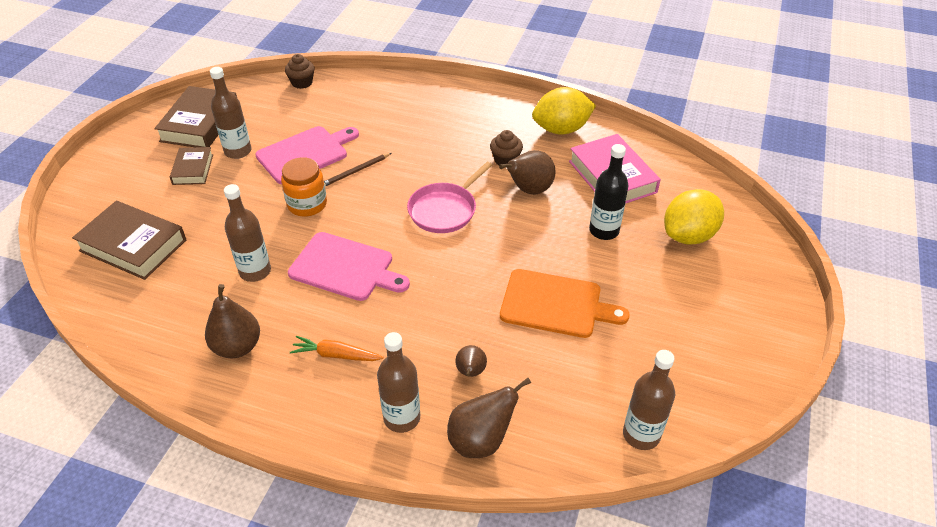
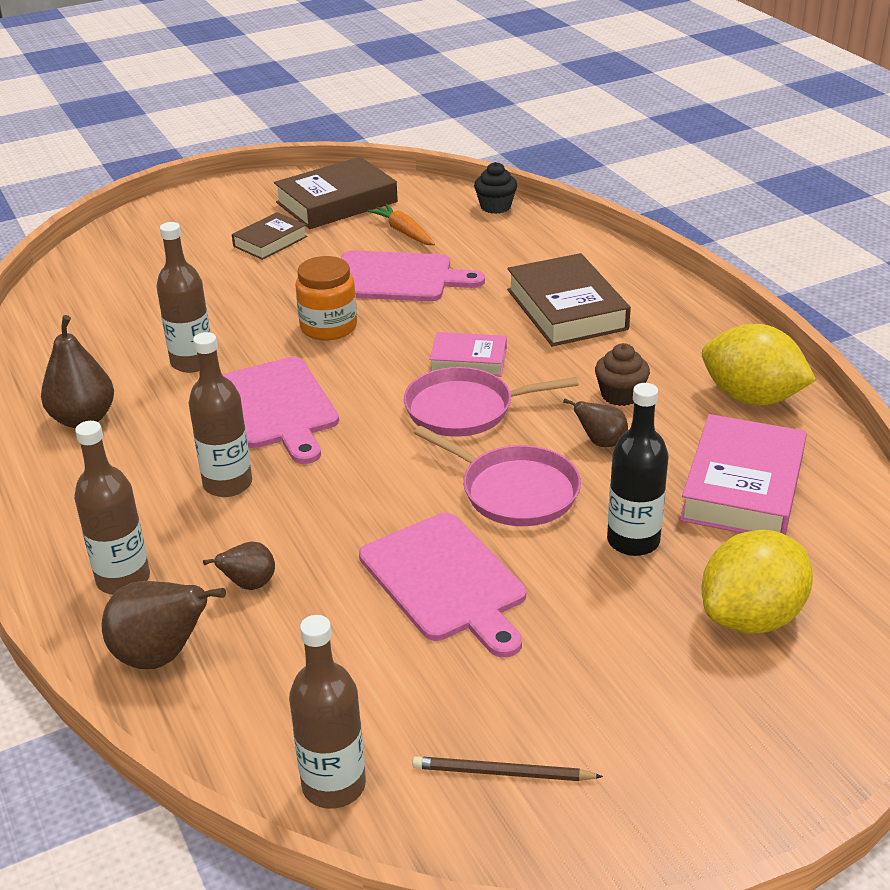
camera: 45 degrees right, 10 degrees down
(133, 245) = (127, 283): brown book -> brown book (566, 309)
(238, 151) = (334, 244): brown bottle -> brown bottle (227, 484)
(302, 82) = (495, 206): brown cupcake -> black cupcake
(336, 355) = (151, 481): orange carrot -> orange carrot (403, 232)
(355, 171) = (424, 320): brown pencil -> brown pencil (502, 773)
(410, 182) = (468, 360): none -> pink book
(525, 239) = (515, 491): none -> pink pan
(529, 190) = (601, 442): brown pear -> brown pear, size x0.58
(555, 304) = (445, 581): orange cutting board -> pink cutting board
(688, 235) = (751, 617): yellow lemon -> yellow lemon turned 45 degrees counterclockwise

